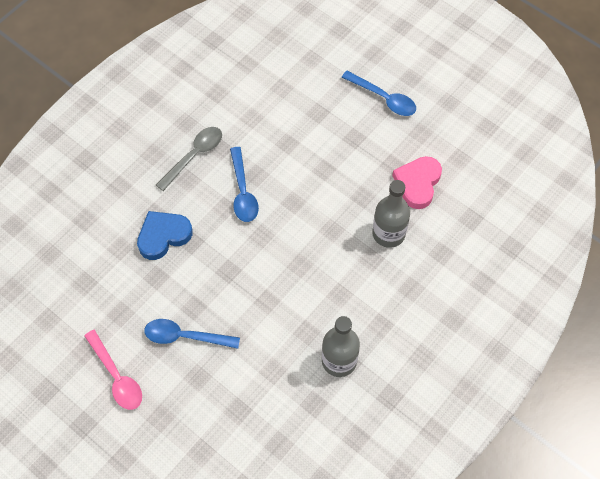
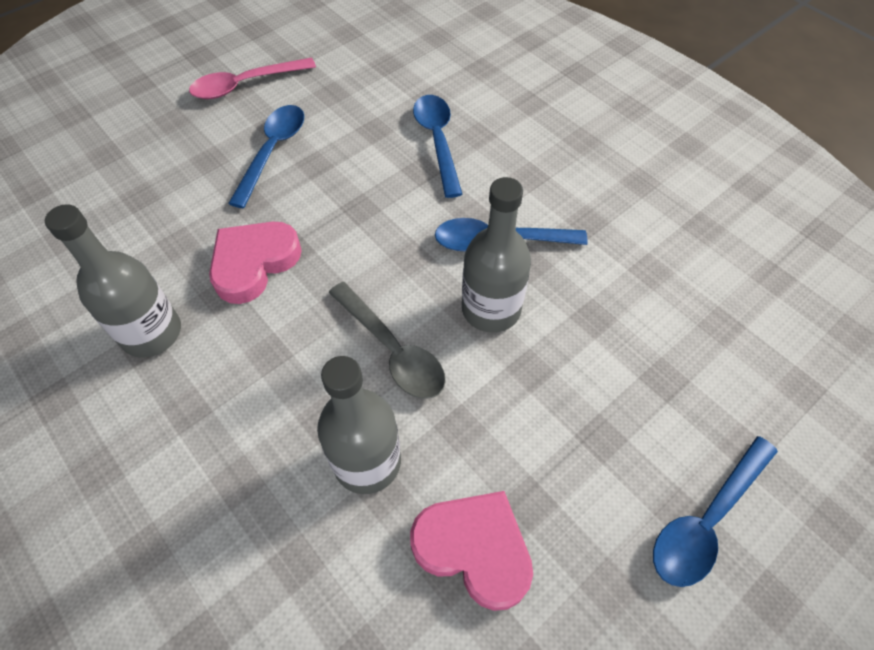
camera: 100 degrees right, 5 degrees down
(163, 236) = (437, 141): blue heart -> blue spoon
(194, 156) = (575, 187): grey spoon -> grey spoon (392, 350)
(281, 320) = (254, 263): none -> pink heart
(291, 190) = (491, 309): none -> grey bottle

